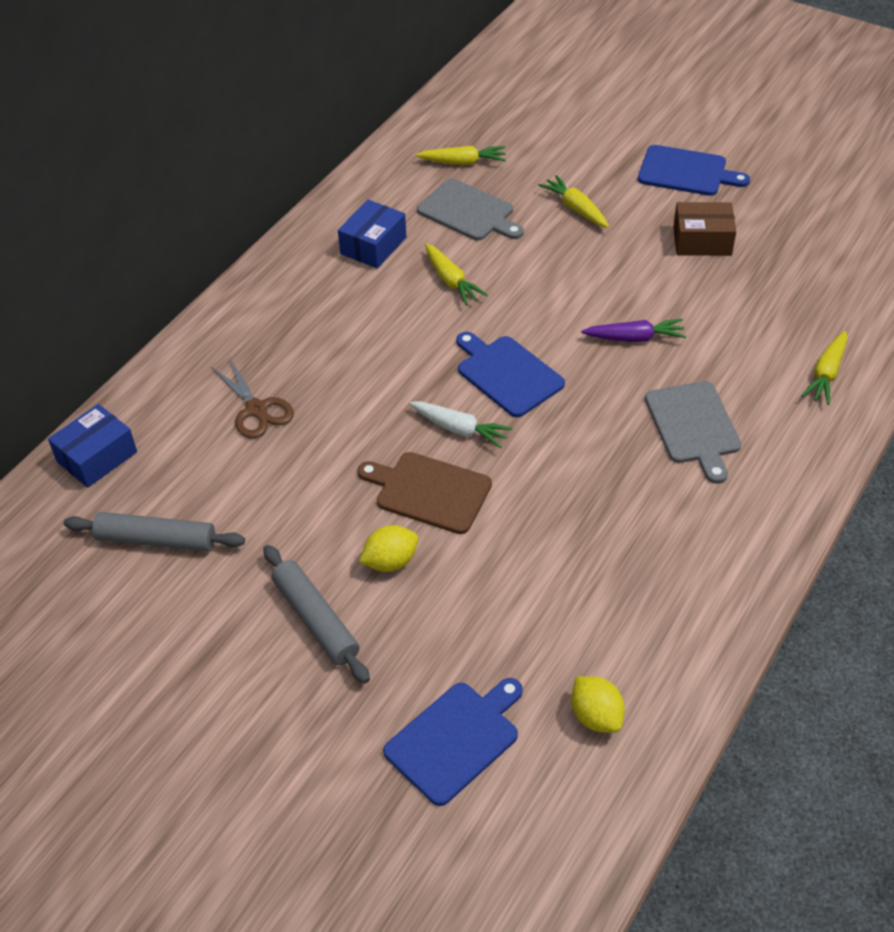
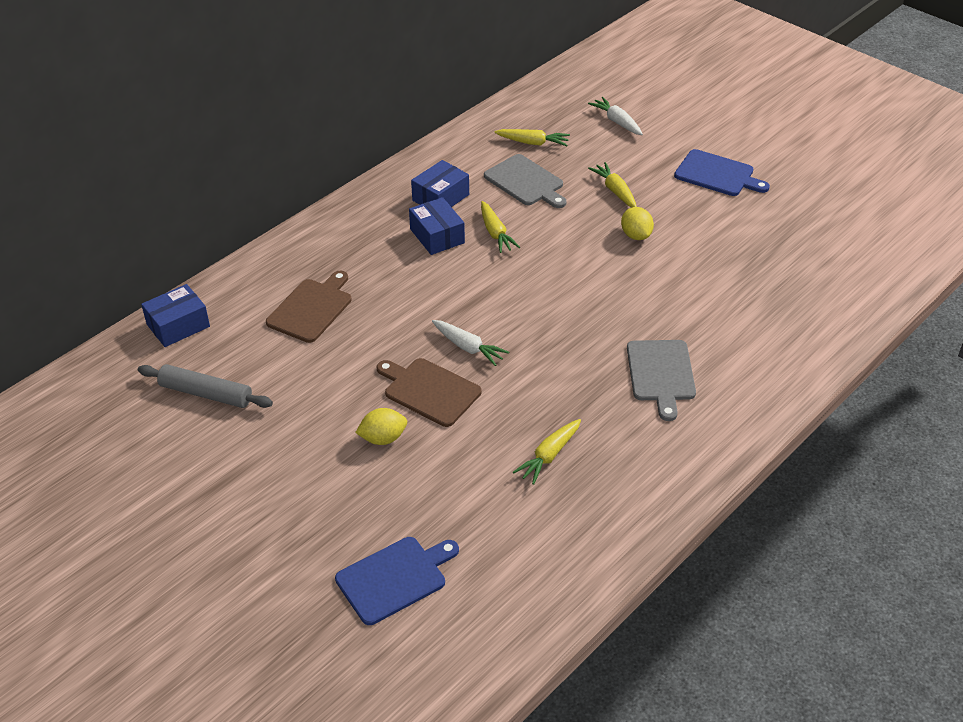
camera: 10 degrees right, 5 degrees down
(256, 409) = (311, 308): brown scissors -> brown cutting board
(316, 619) = (312, 472): grey rolling pin -> none
(383, 294) = (437, 236): none -> blue box
(507, 374) = (519, 311): blue cutting board -> none
(553, 123) = (617, 121): none -> white carrot
(596, 716) = (512, 580): yellow lemon -> yellow lemon (636, 235)
(635, 338) = (633, 298): purple carrot -> none
(702, 241) = (713, 230): brown box -> none
(826, 374) = (786, 350): yellow carrot -> yellow carrot (549, 456)

